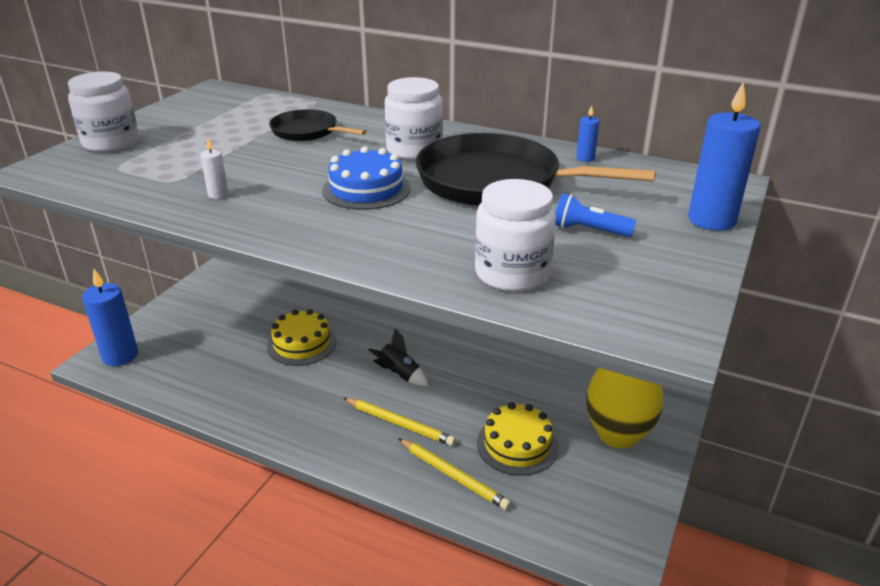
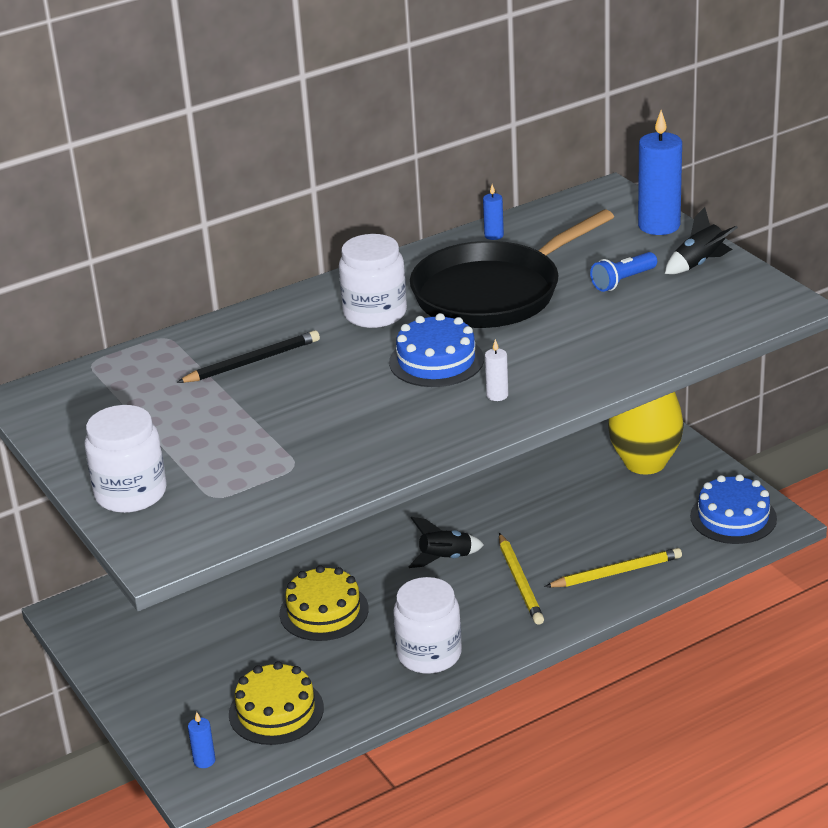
camera: 55 degrees left, 0 degrees up
(120, 356) = (204, 761): blue candle -> blue candle, size x0.46
(218, 195) = (360, 443): white candle -> white candle (497, 395)
(307, 131) = (252, 362): black pan -> black pencil
(399, 423) = (520, 582): yellow pencil -> yellow pencil turned 105 degrees clockwise
(512, 273) = (655, 335): white jar -> white jar (429, 654)
(517, 444) = (609, 522): yellow cake -> yellow cake (276, 711)
(597, 525) = (733, 517): none -> blue cake
(675, 259) = (699, 263): none -> black rocket

